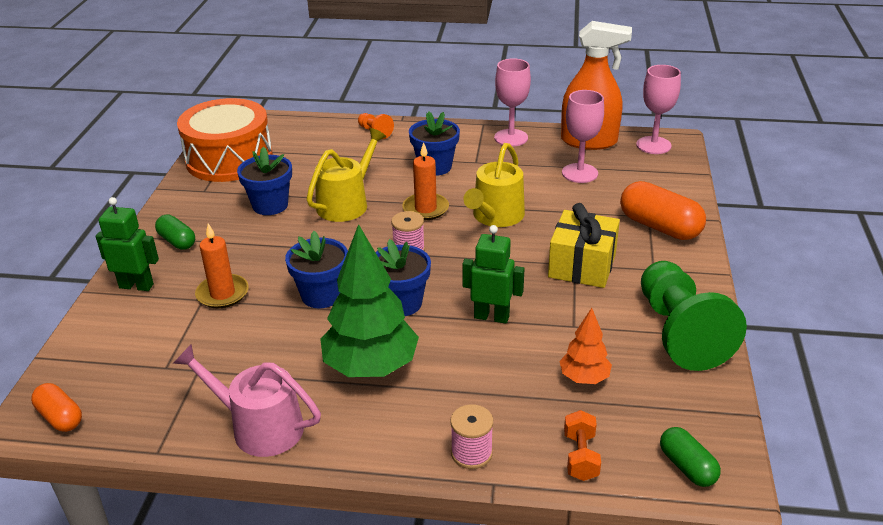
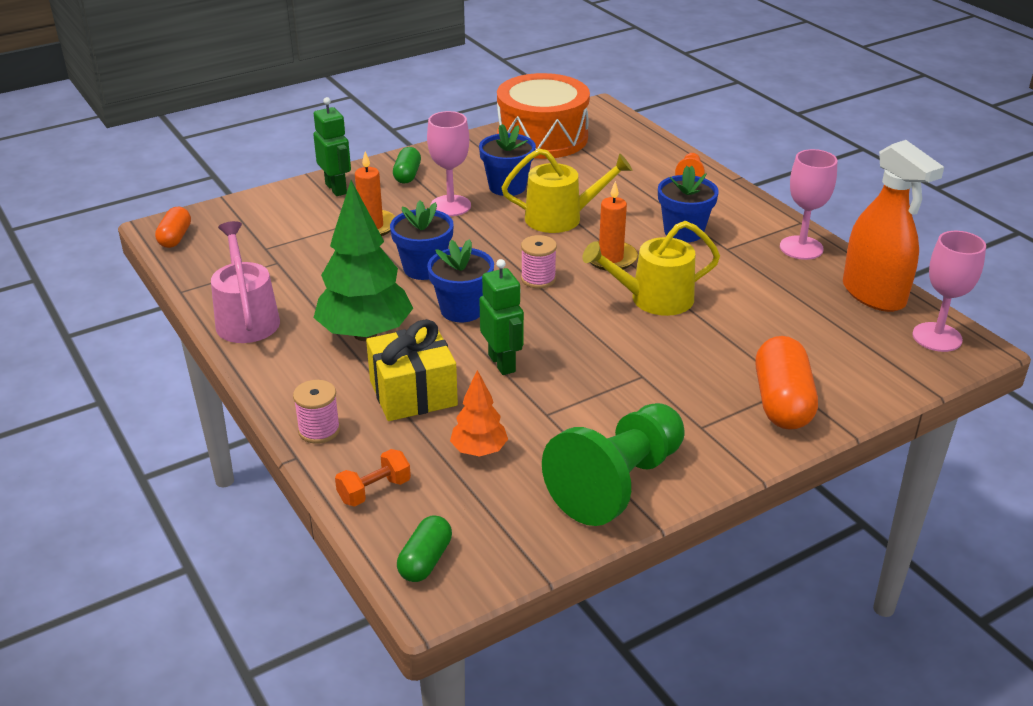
camera: 50 degrees right, 0 degrees up
(579, 173) = (803, 314): pink goblet -> pink goblet (450, 206)
(582, 266) = (645, 381): yellow gift -> yellow gift (413, 393)

